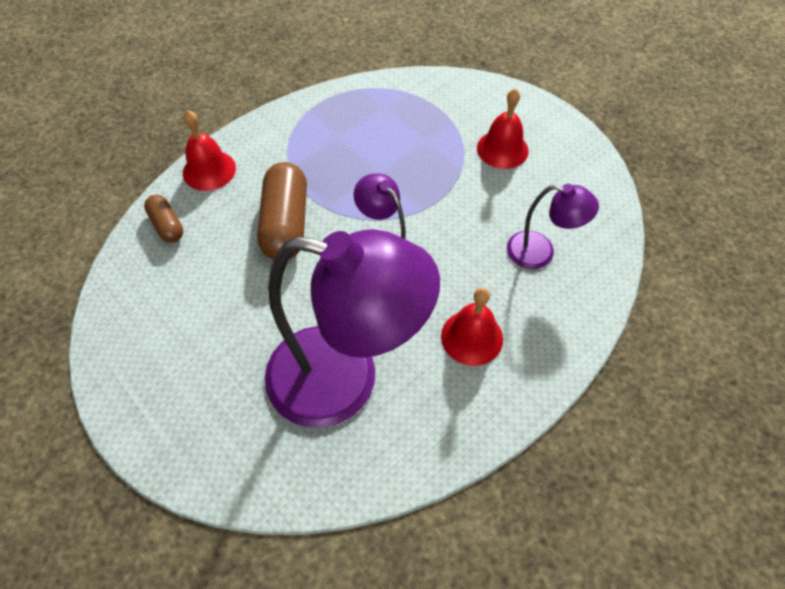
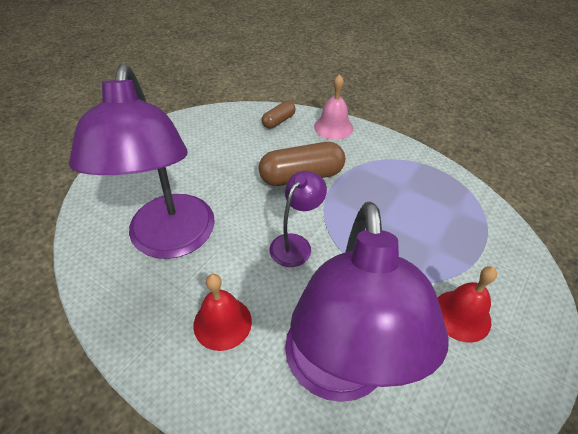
camera: 75 degrees right, 10 degrees down
(209, 170) = (333, 127): red bell -> pink bell
(540, 252) = (338, 373): purple lamp -> purple lamp, size x2.10

